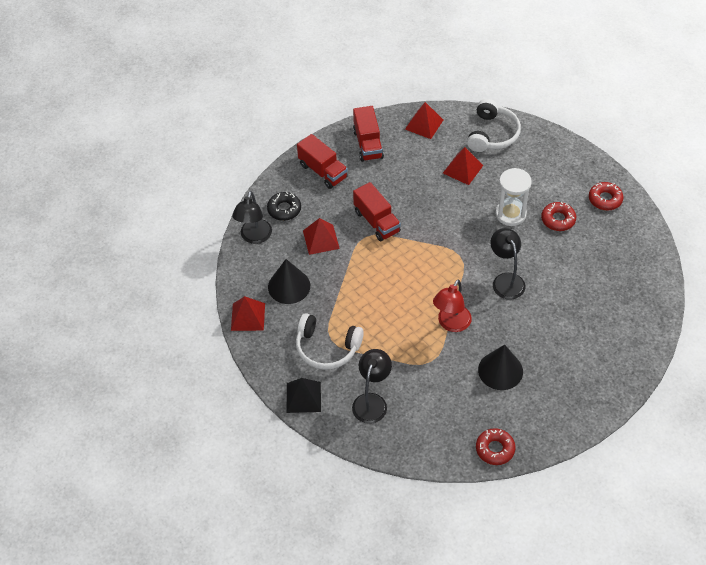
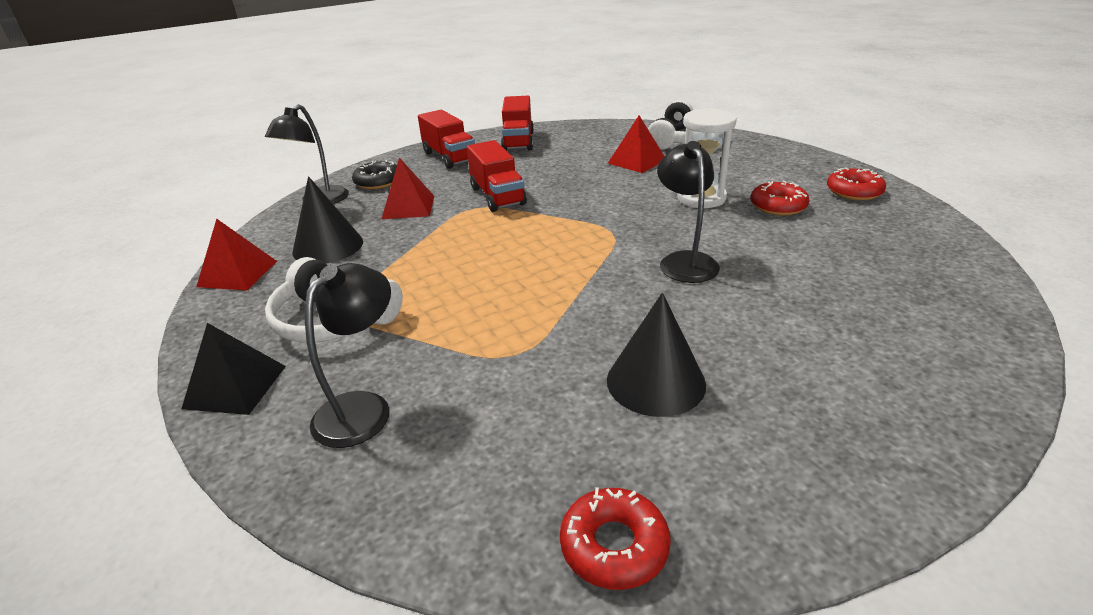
camera: 10 degrees right, 20 degrees down
(424, 124) = (595, 131): red pyramid -> none
(451, 324) = (572, 306): red lamp -> none

